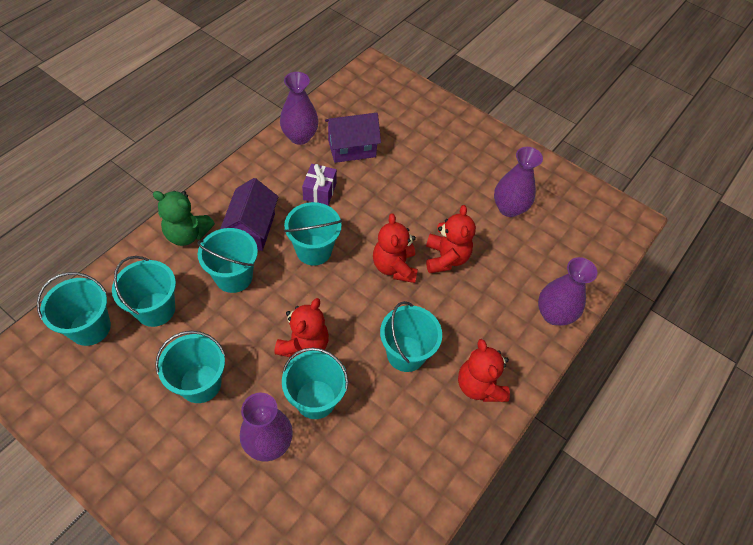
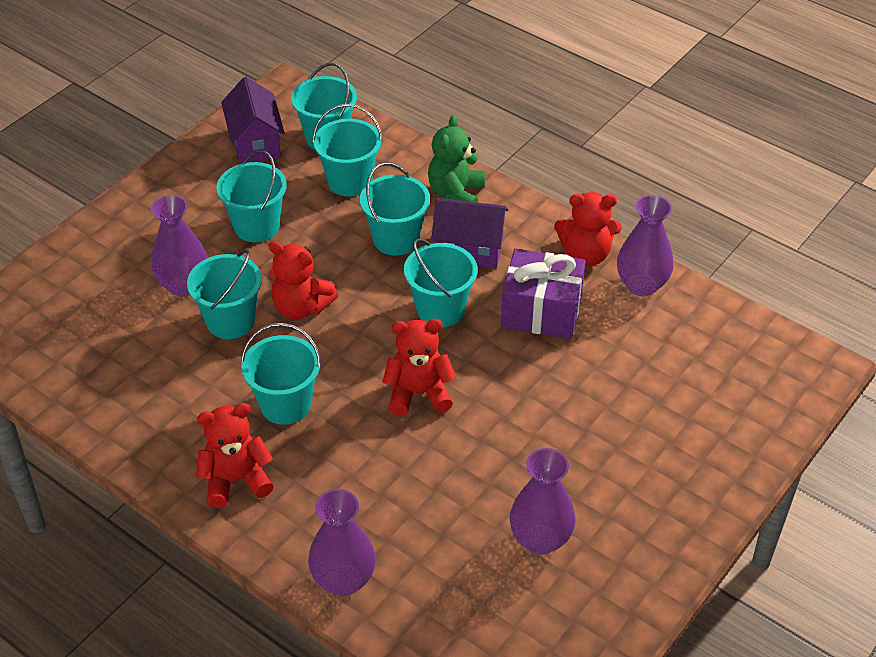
camera: 95 degrees right, 10 degrees down
(320, 191) = (541, 311): purple gift -> purple gift, size x1.66
(352, 148) = (630, 343): purple house -> purple house (255, 143)
(446, 258) = (437, 452): red teddy bear -> red teddy bear (586, 255)

